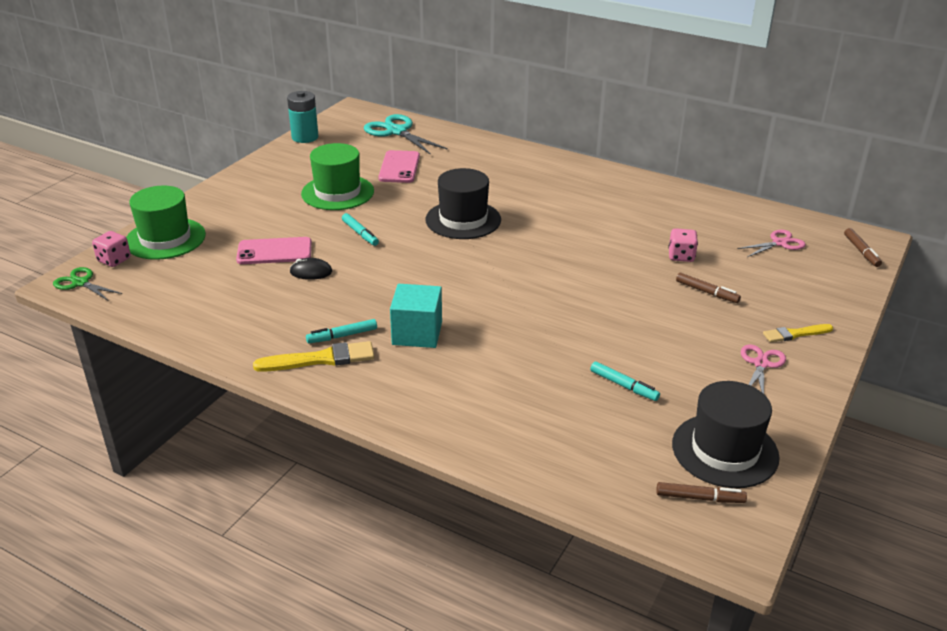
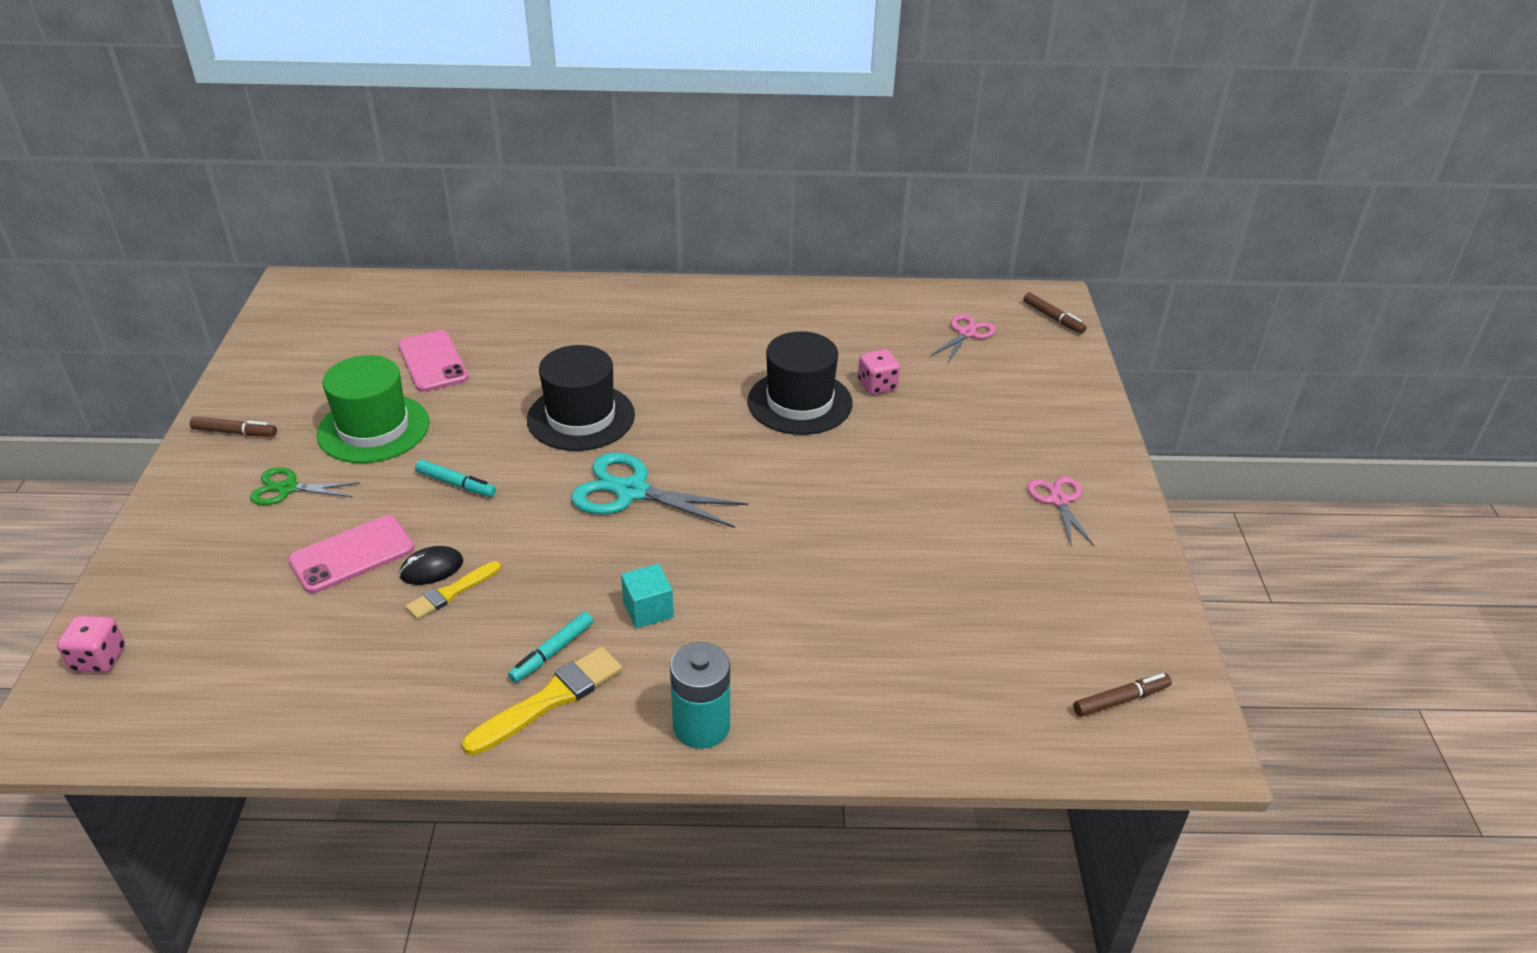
camera: 30 degrees left, 5 degrees up
(80, 283) = (71, 720): green scissors -> green scissors (287, 488)
(165, 239) = (158, 592): green hat -> none
(305, 137) = (253, 352): turquoise battery -> turquoise battery (701, 726)
(397, 131) = (386, 305): turquoise scissors -> turquoise scissors (631, 491)
(417, 333) = (648, 609): turquoise cube -> turquoise cube, size x0.64
(624, 386) = (942, 587): turquoise marker -> none
(707, 292) = (939, 425): brown marker -> brown marker (235, 432)
(725, 450) = (1102, 627): black hat -> black hat (800, 402)
(795, 334) = (1064, 448): yellow brush -> yellow brush (451, 592)

